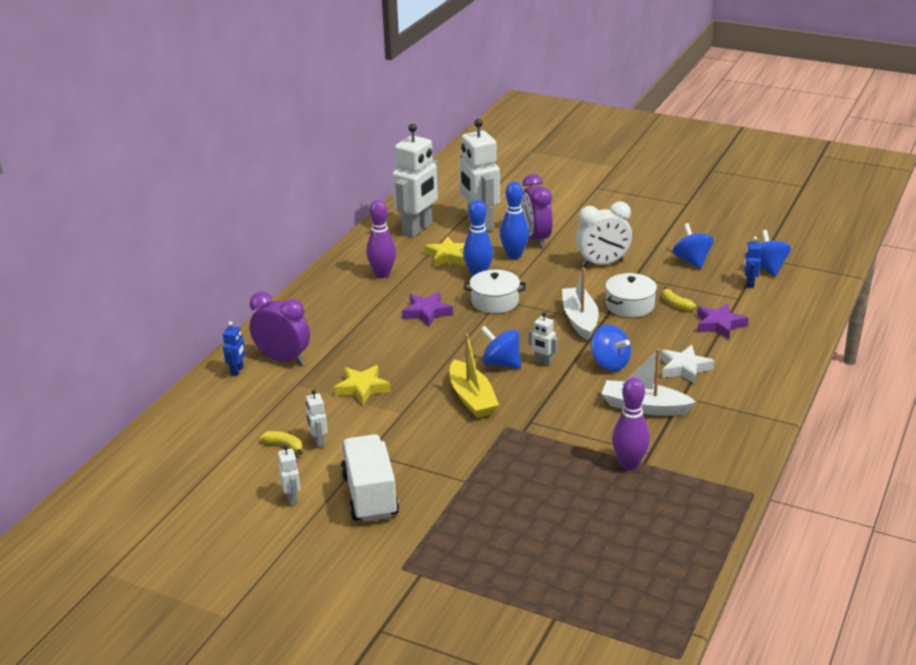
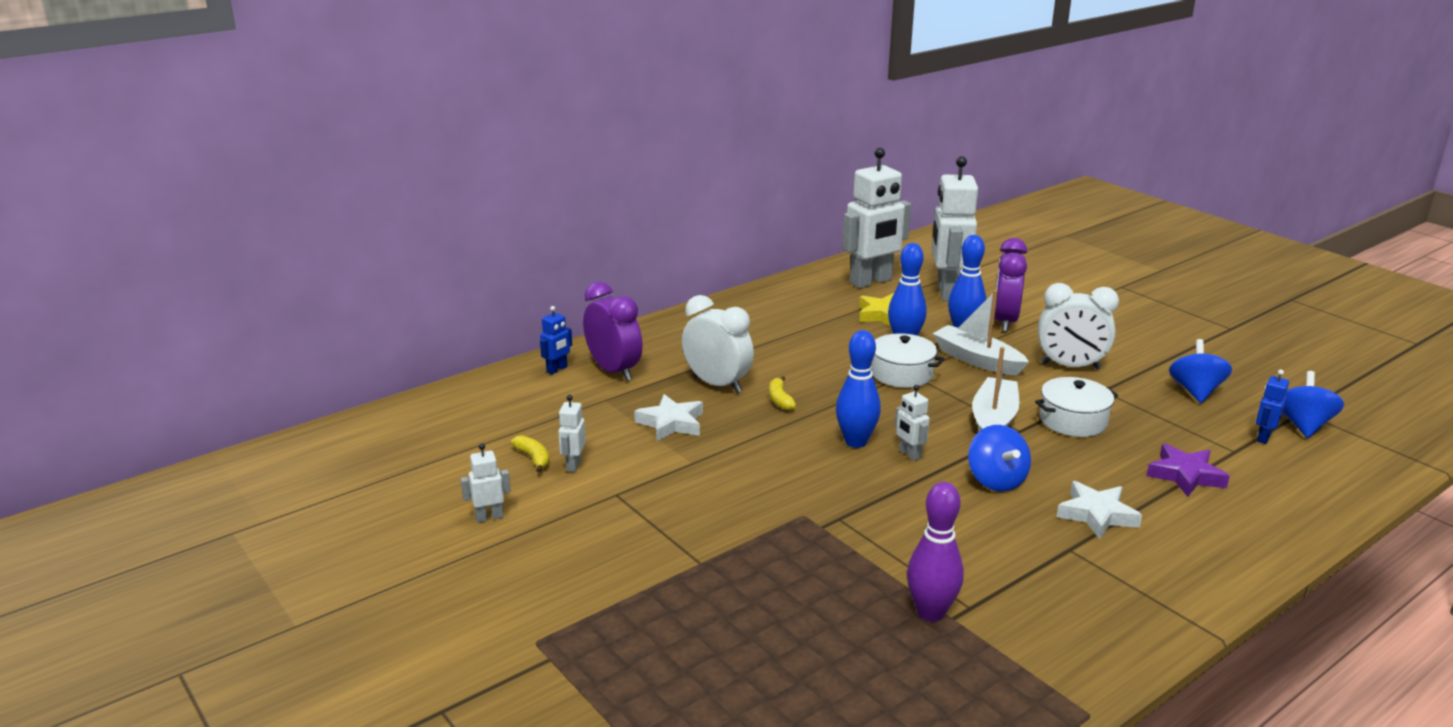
camera: 25 degrees right, 5 degrees down
(292, 498) = (489, 517): white robot -> white robot turned 120 degrees counterclockwise
(362, 388) = (671, 423): yellow star -> white star
(370, 347) = (717, 384): none -> white clock
(370, 495) = (575, 542): white truck -> none
(382, 274) = (794, 315): purple bowling pin -> none
(427, 312) = (812, 365): purple star -> none
(472, 398) = (788, 471): yellow boat -> none
(501, 363) = (856, 442): blue spinning top -> blue bowling pin
(644, 407) = (1005, 546): white boat -> white boat (977, 360)
(675, 304) = (1138, 435): yellow banana -> yellow banana (780, 399)

